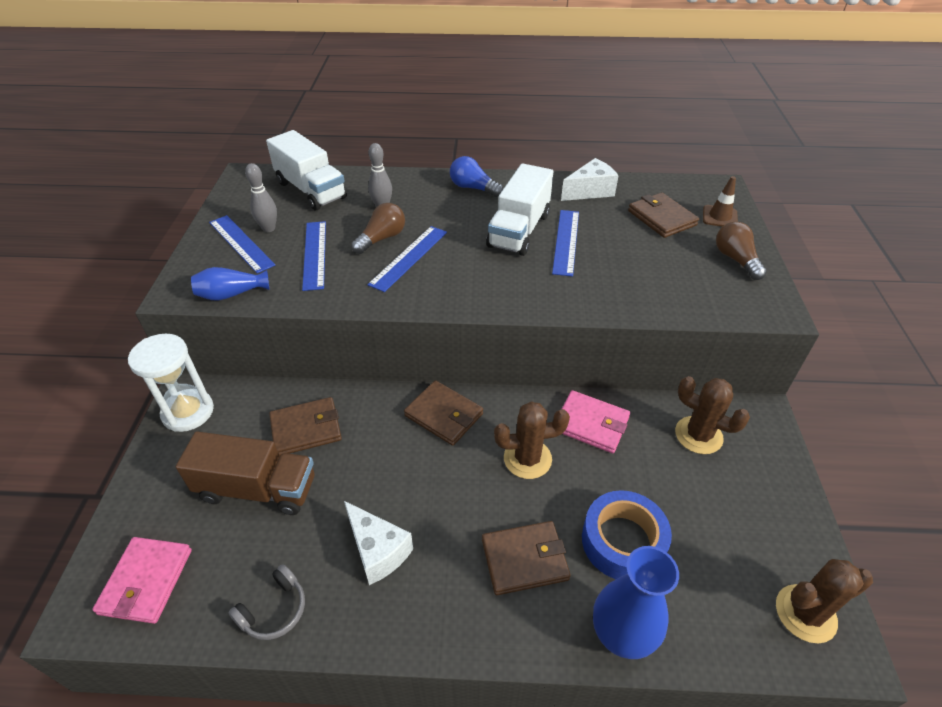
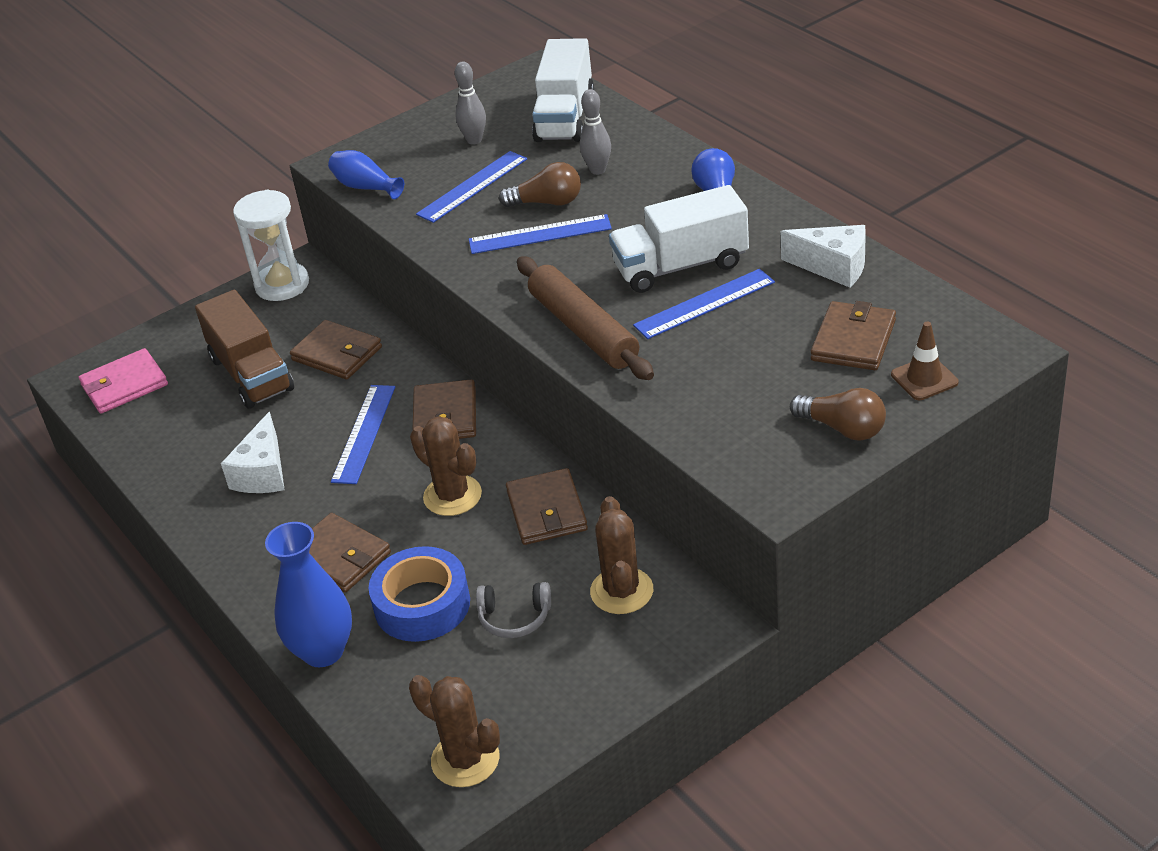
camera: 55 degrees right, 5 degrees down
(241, 243) = (435, 143): blue ruler -> blue ruler (364, 433)
(274, 610) = (162, 458): grey headphones -> grey headphones (514, 618)
(530, 293) = (583, 330): none -> brown rolling pin
(591, 424) = (547, 511): pink wallet -> brown wallet
(736, 260) = (842, 428): brown light bulb -> brown light bulb turned 90 degrees clockwise

